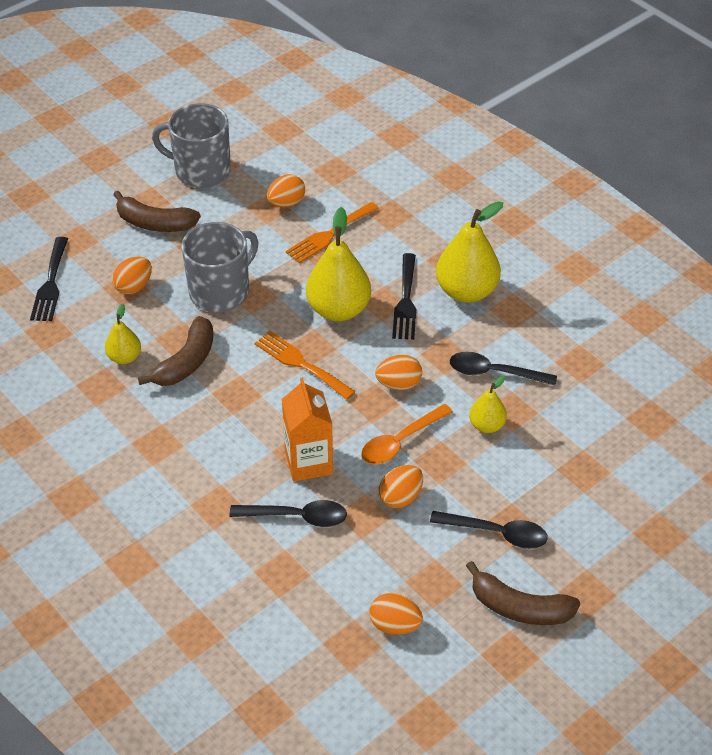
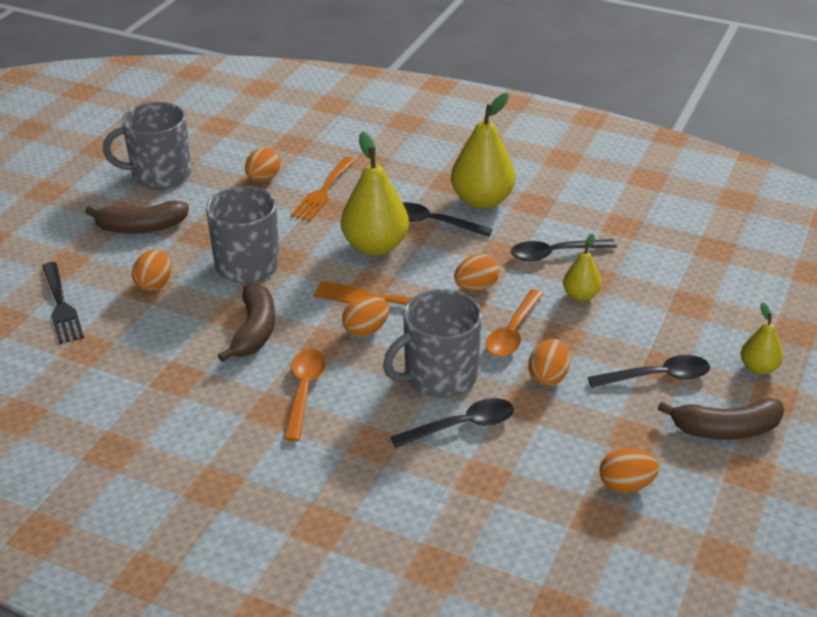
camera: 25 degrees left, 10 degrees down
(124, 357) = (186, 346): yellow pear -> yellow pear (758, 368)
(191, 435) = (304, 391): none -> orange spoon
(277, 394) = (366, 330): none -> orange egg
(308, 462) = (438, 376): orange carton -> grey mug
(406, 301) = (433, 223): black fork -> black spoon

